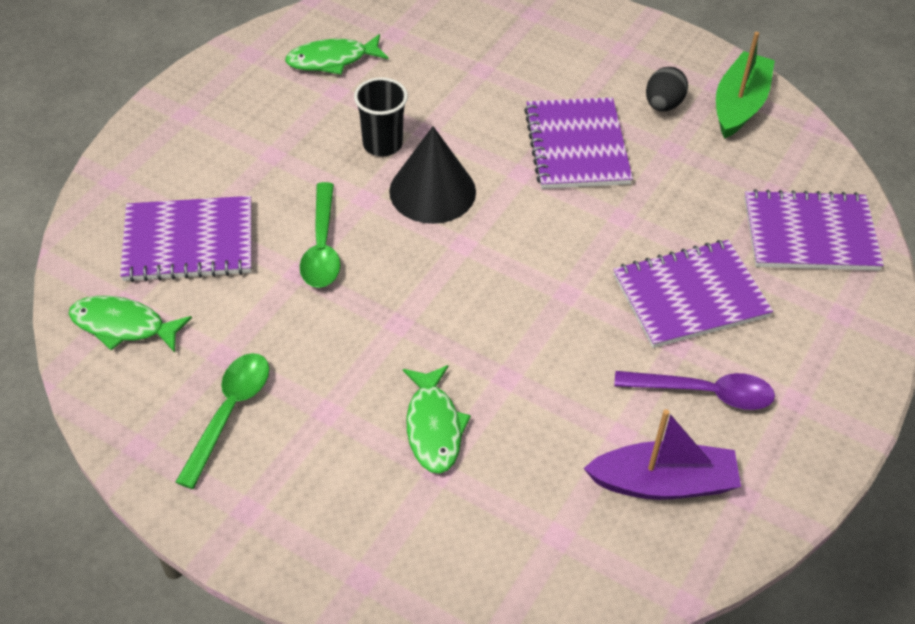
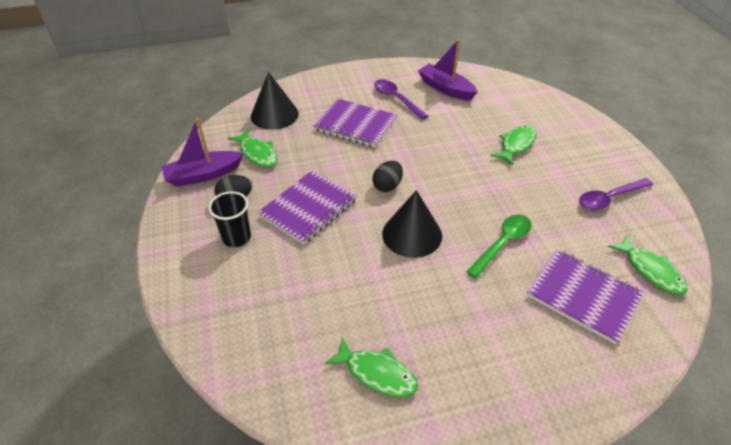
camera: 135 degrees left, 5 degrees down
(229, 412) = (609, 198): green spoon -> purple spoon
(382, 144) = (410, 281): black cup -> black cup (236, 237)
(529, 231) = (387, 186): none -> black egg
(732, 167) = (257, 153): none -> green fish
(739, 105) = (203, 175): green boat -> purple boat
(810, 234) = (274, 115): purple notebook -> black cone

